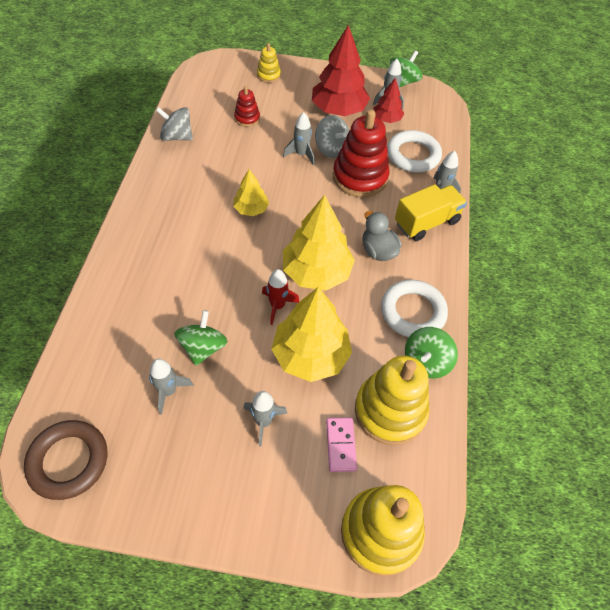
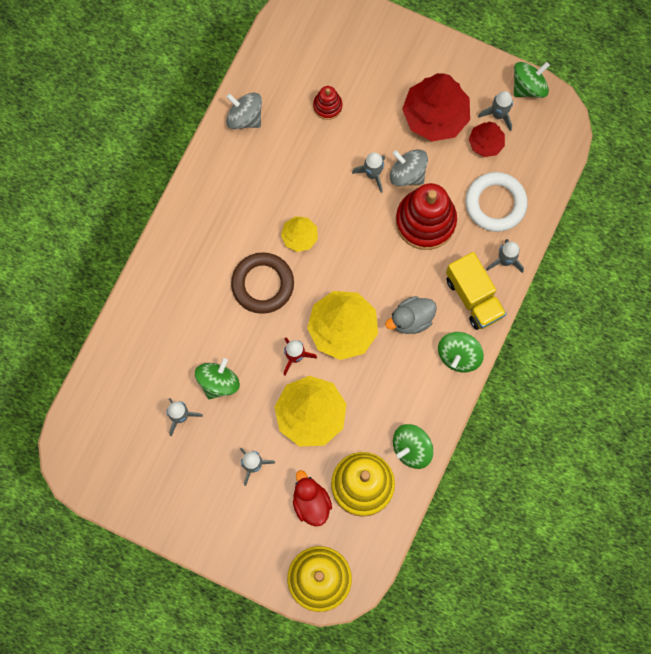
camera: 20 degrees right, 20 degrees up
(68, 461) = (92, 456): brown ring -> brown ring (262, 284)
(268, 75) = (370, 41): yellow stacking toy -> none
(331, 149) = (407, 173): grey spinning top -> grey spinning top turned 150 degrees clockwise
(341, 445) = (311, 502): pink domino -> red duck
(378, 251) = (411, 319): grey duck -> grey duck turned 105 degrees counterclockwise
(413, 312) = (419, 395): white ring -> none
(426, 222) = (474, 297): yellow truck -> yellow truck turned 75 degrees clockwise
(434, 270) = (459, 355): none -> green spinning top

